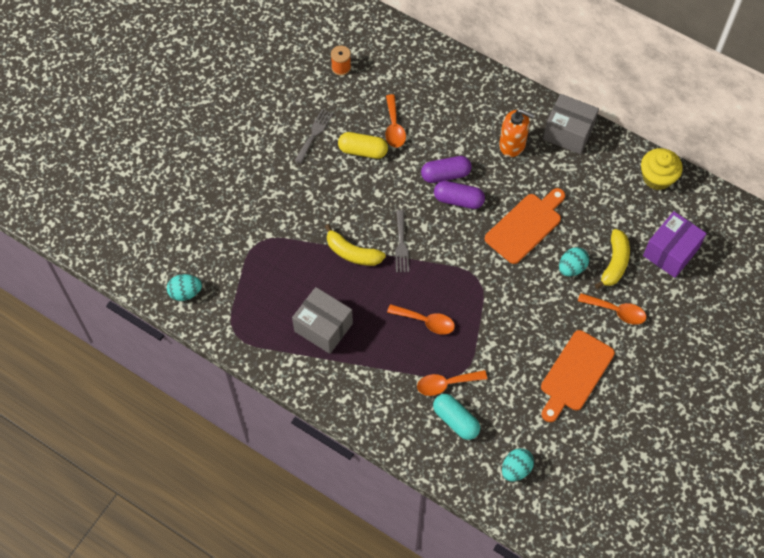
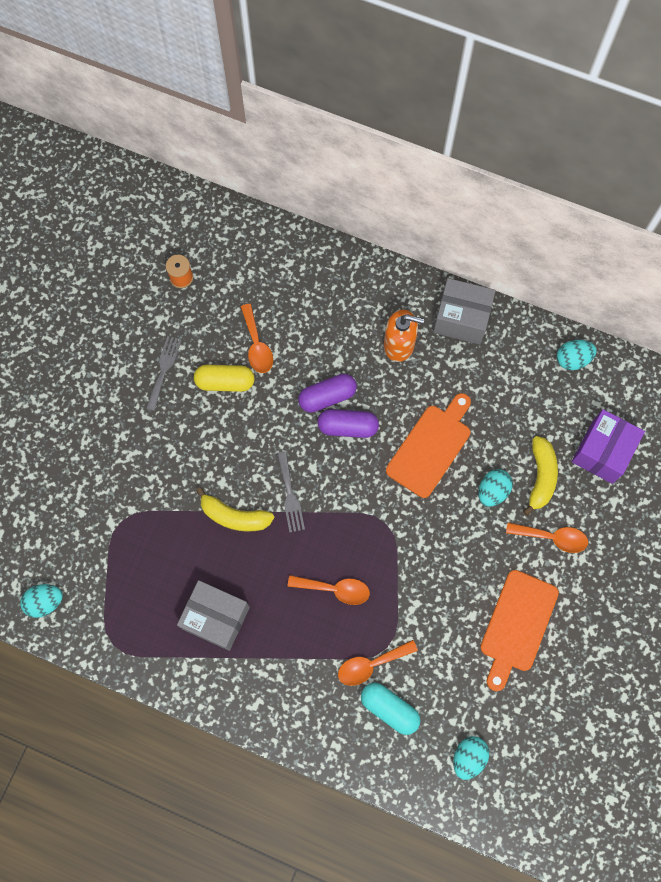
camera: 10 degrees left, 10 degrees up
(657, 177) = (572, 359): yellow cupcake -> turquoise egg

